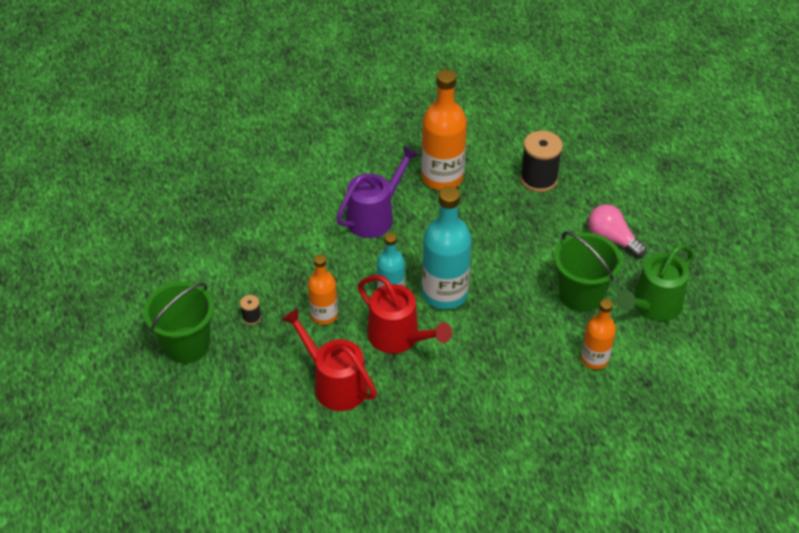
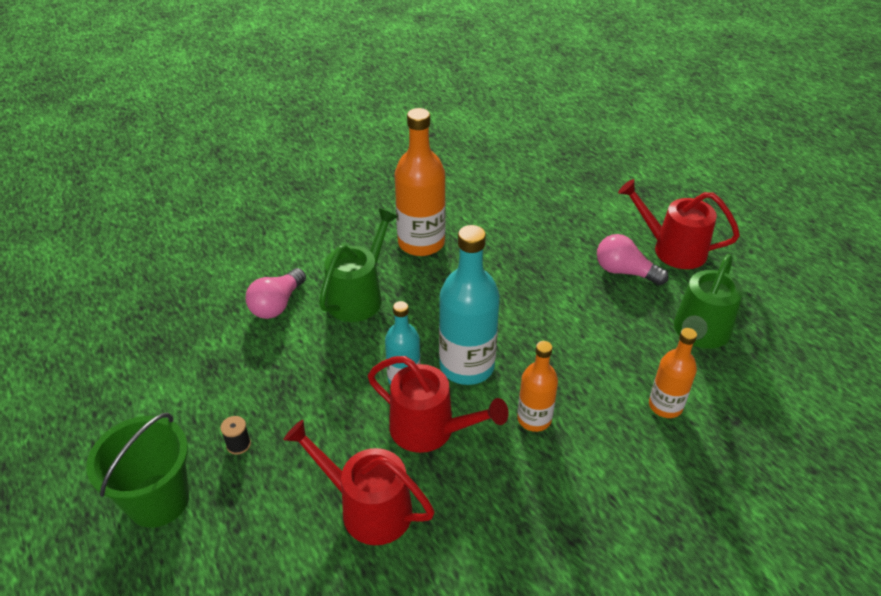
camera: 15 degrees left, 5 degrees down
(306, 210) = (277, 304): none -> pink light bulb
(324, 315) = (330, 422): orange bottle -> orange bottle (534, 419)
(375, 216) = (359, 296): purple watering can -> green watering can
(538, 179) = (523, 227): black spool -> none
(581, 295) = (618, 336): green bucket -> none
(665, 226) = (672, 249): none -> red watering can

